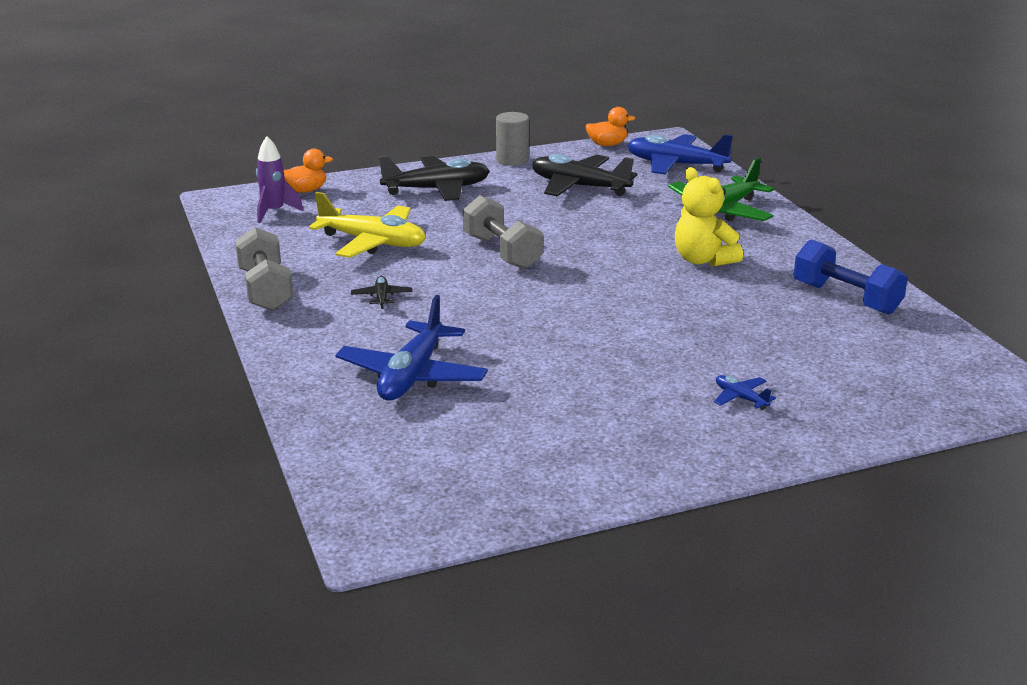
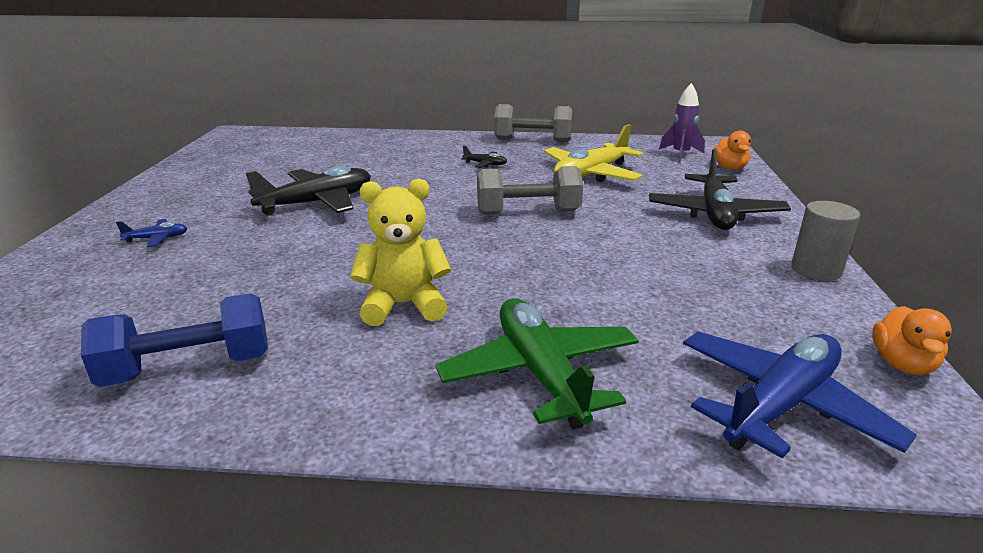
camera: 115 degrees right, 0 degrees up
(412, 376) = (364, 157): blue plane -> none
(579, 187) = (696, 290): black plane -> black plane (318, 203)

